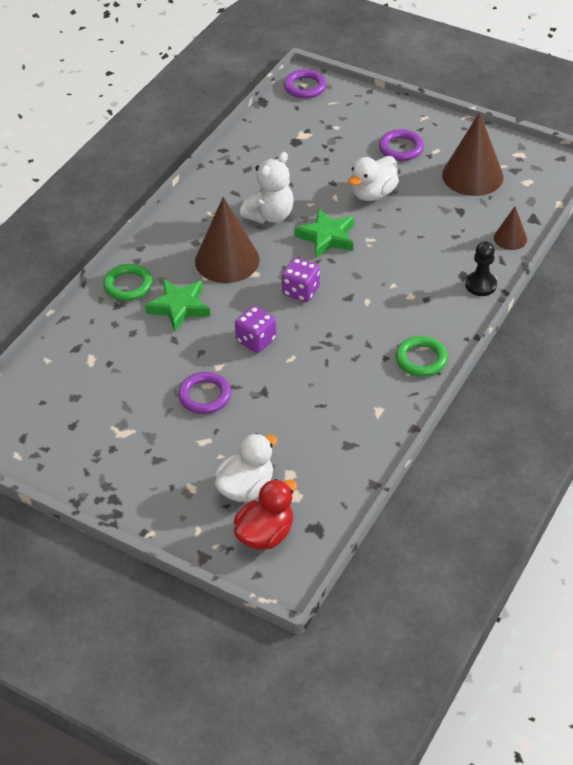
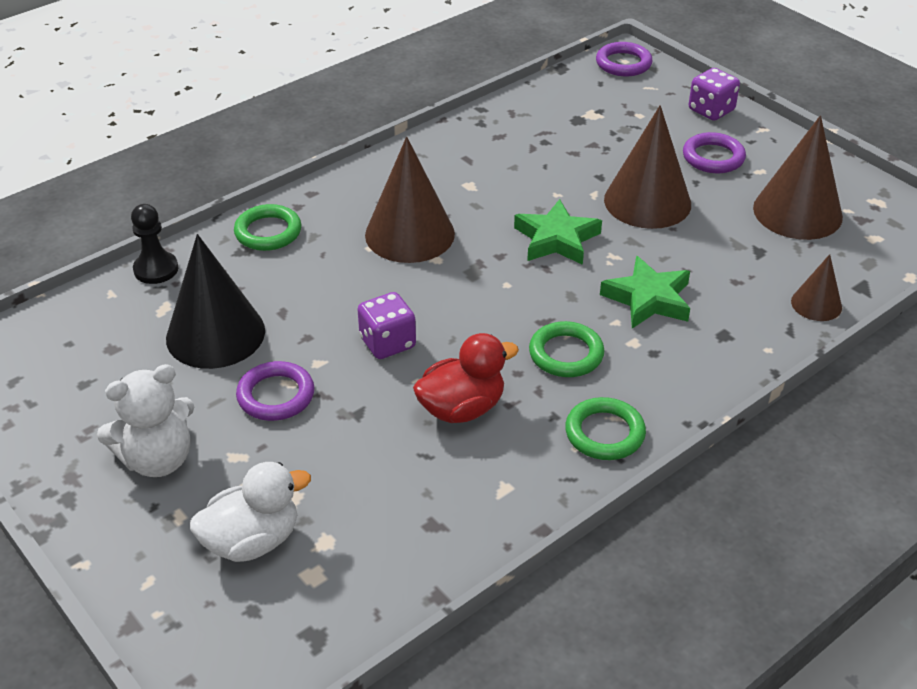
camera: 20 degrees right, 5 degrees down
(138, 367) = (215, 334): none -> black cone
(179, 307) = (314, 275): green star -> green star (648, 299)
(265, 534) = (237, 620): red duck -> red duck (462, 408)
(270, 215) = (496, 195): white teddy bear -> white teddy bear (158, 459)
(301, 291) = (484, 296): purple dice -> purple dice (711, 110)
(373, 193) = (647, 201): white duck -> brown cone
(373, 315) = (566, 354): none -> green ring
(480, 285) = (743, 355): black pawn -> black pawn (156, 269)

